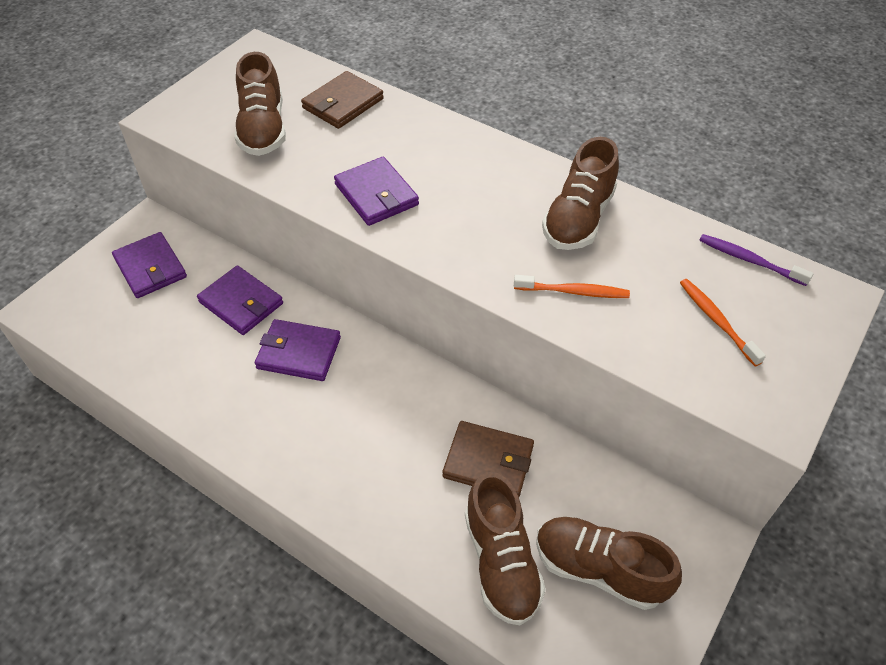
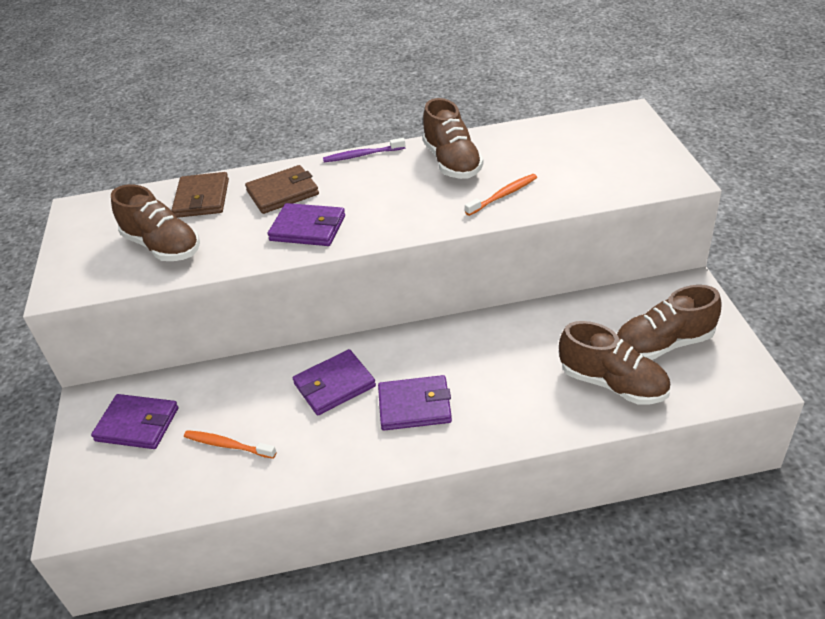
camera: 40 degrees left, 10 degrees down
(241, 303) = (247, 390): purple wallet -> purple wallet (415, 406)
(488, 461) = (536, 345): brown wallet -> brown wallet (283, 192)
(716, 321) = (592, 159): orange toothbrush -> orange toothbrush (227, 445)
(749, 260) = (567, 124): purple toothbrush -> purple toothbrush (362, 155)

